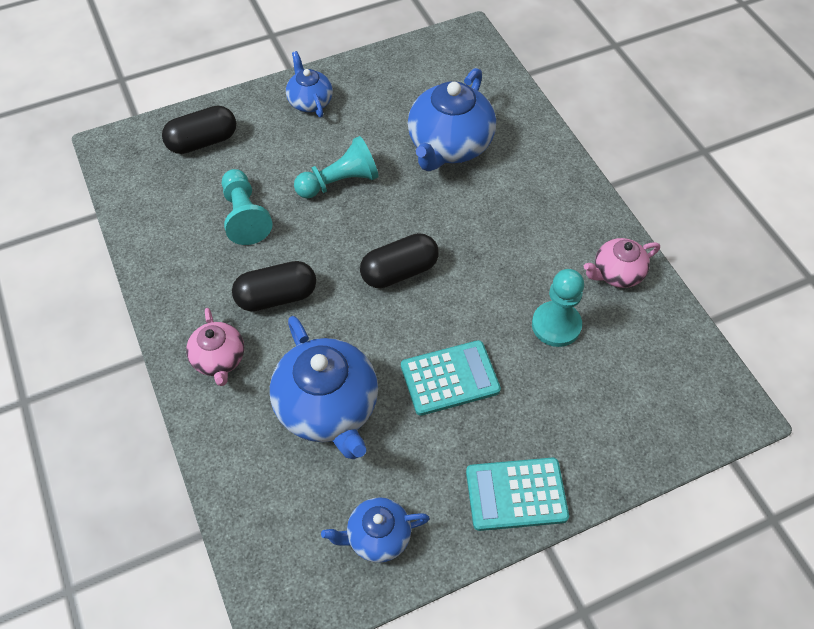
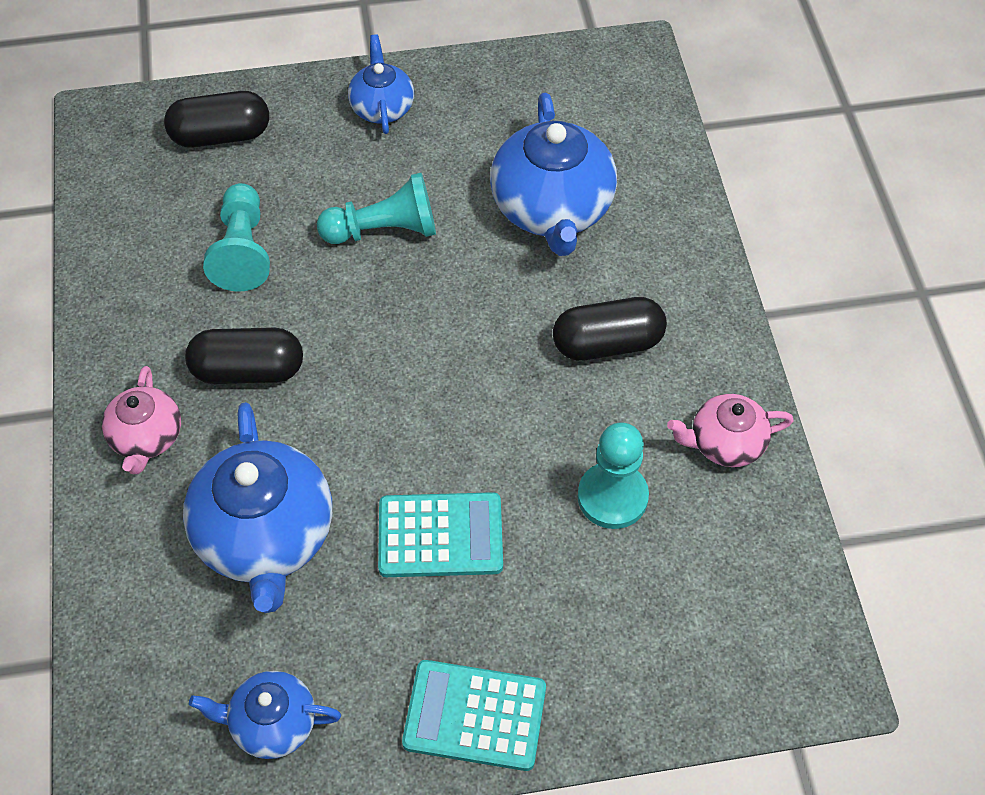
camera: 15 degrees right, 0 degrees up
(399, 271) = (423, 373): black capsule -> black capsule (607, 343)
(449, 145) = (552, 209): blue teapot -> blue teapot turned 45 degrees counterclockwise

